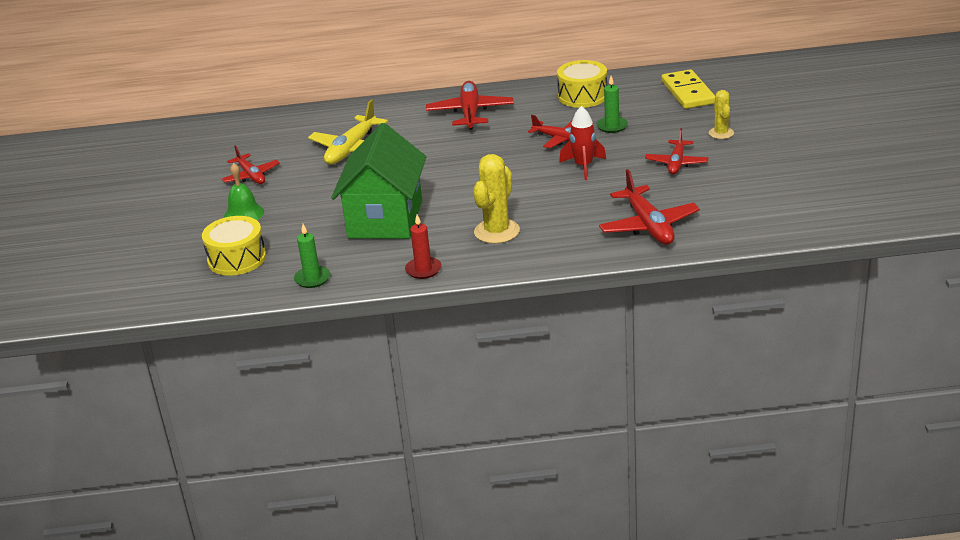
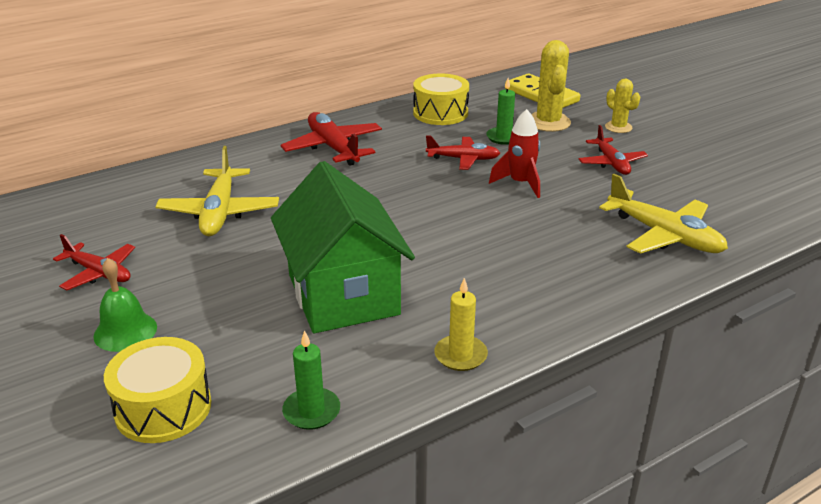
camera: 30 degrees left, 0 degrees up
(423, 270) = (460, 355): red candle -> yellow candle
(497, 231) = (503, 280): yellow cactus -> yellow cactus (548, 122)
(649, 226) = (664, 235): red plane -> yellow plane

